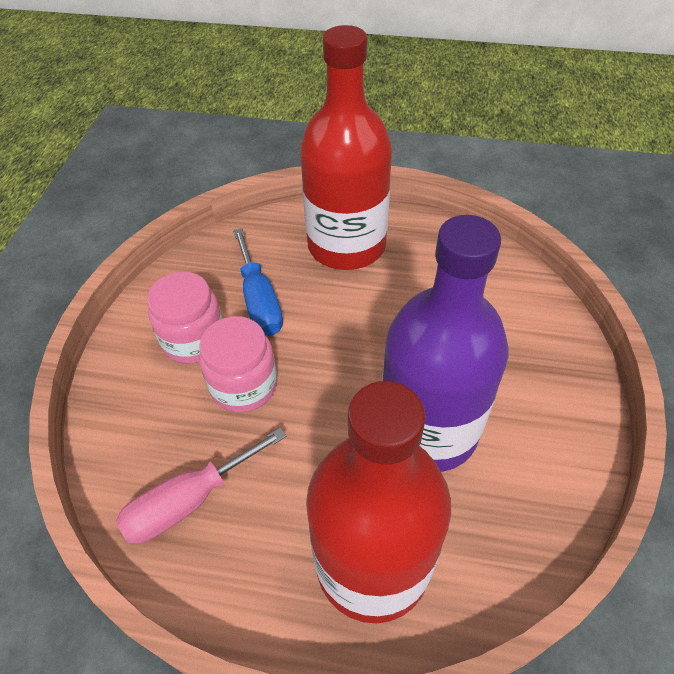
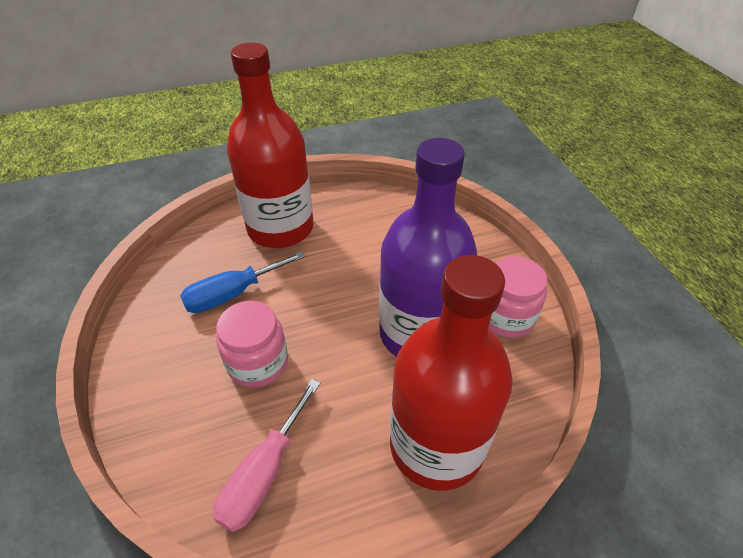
camera: 30 degrees left, 5 degrees down
(194, 340) = (192, 346): pink jar -> pink jar (506, 316)
(259, 301) = (233, 294): blue screwdriver -> blue screwdriver turned 105 degrees clockwise

